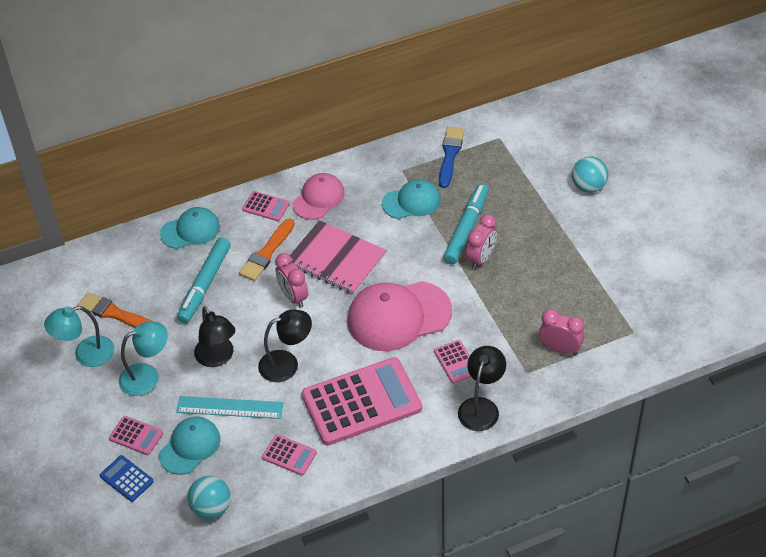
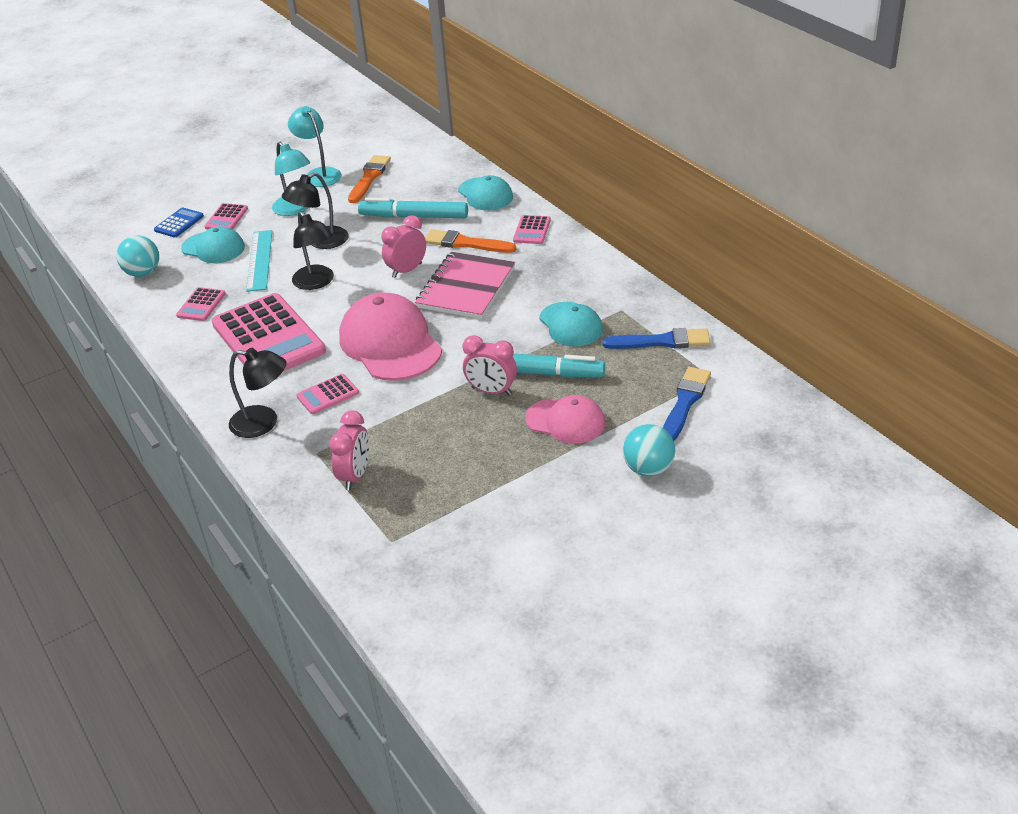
camera: 80 degrees right, 10 degrees down
(318, 198) = (555, 260): pink cap -> pink cap (565, 421)
(523, 156) = (685, 402): none -> blue brush

